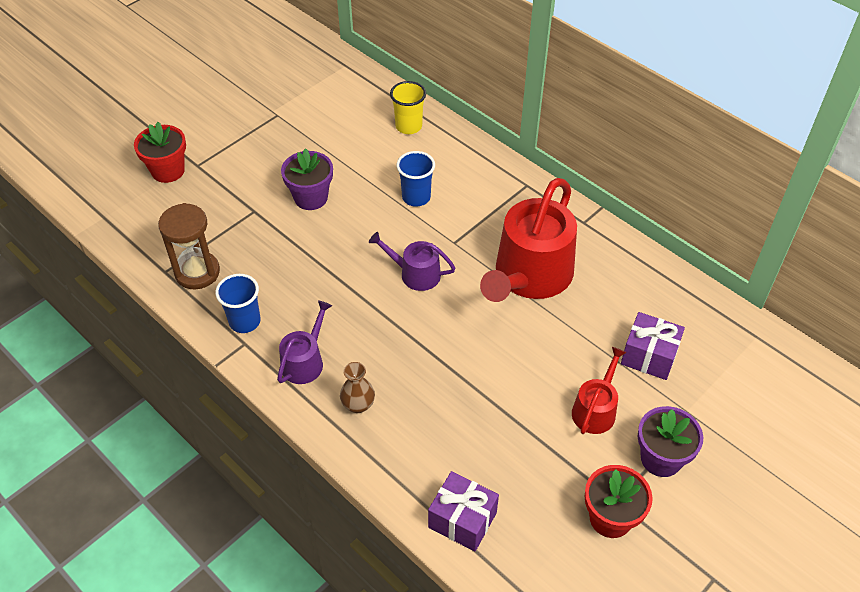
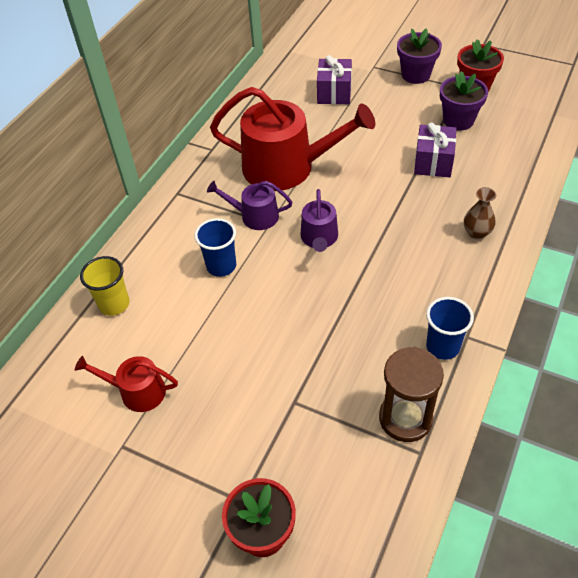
camera: 105 degrees left, 0 degrees up
(305, 361) = (457, 283): purple watering can -> purple watering can (255, 216)
(311, 198) = (254, 354): purple flower pot -> purple flower pot (458, 120)
(462, 520) = (528, 150): purple gift -> purple gift (433, 162)
(595, 409) = (396, 108): red watering can -> red watering can (137, 391)

